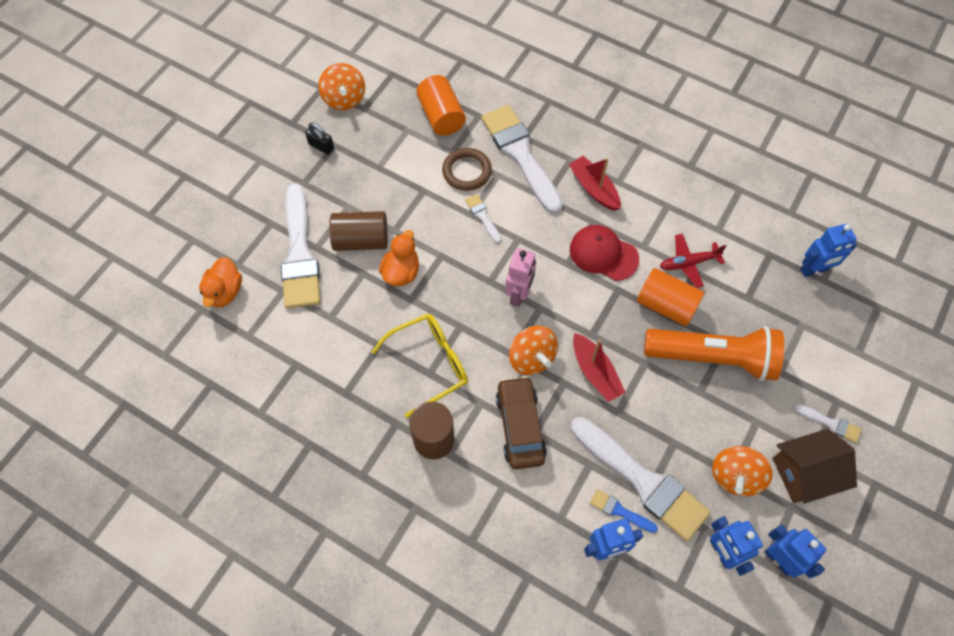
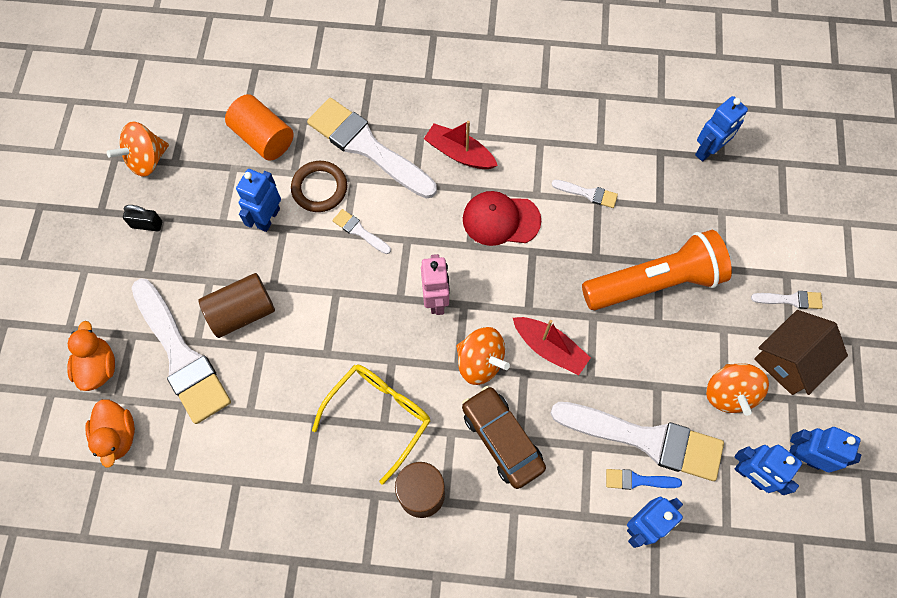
camera: 25 degrees left, 5 degrees up
(344, 99) = (147, 160): orange spinning top -> orange spinning top turned 90 degrees clockwise
(401, 272) = (302, 328): orange duck -> orange duck (98, 367)
(415, 178) = (268, 218): none -> blue robot
(666, 305) = (586, 247): orange cylinder -> none
(688, 263) = (588, 194): red plane -> white brush

